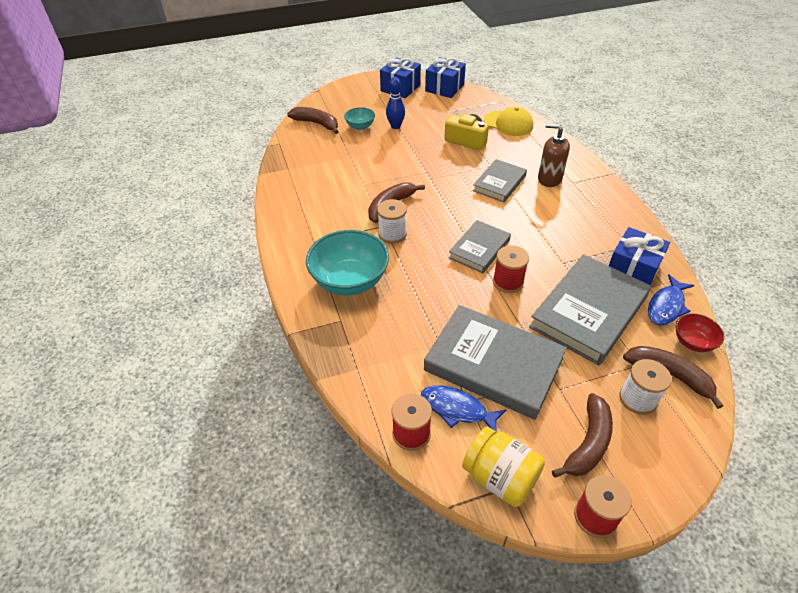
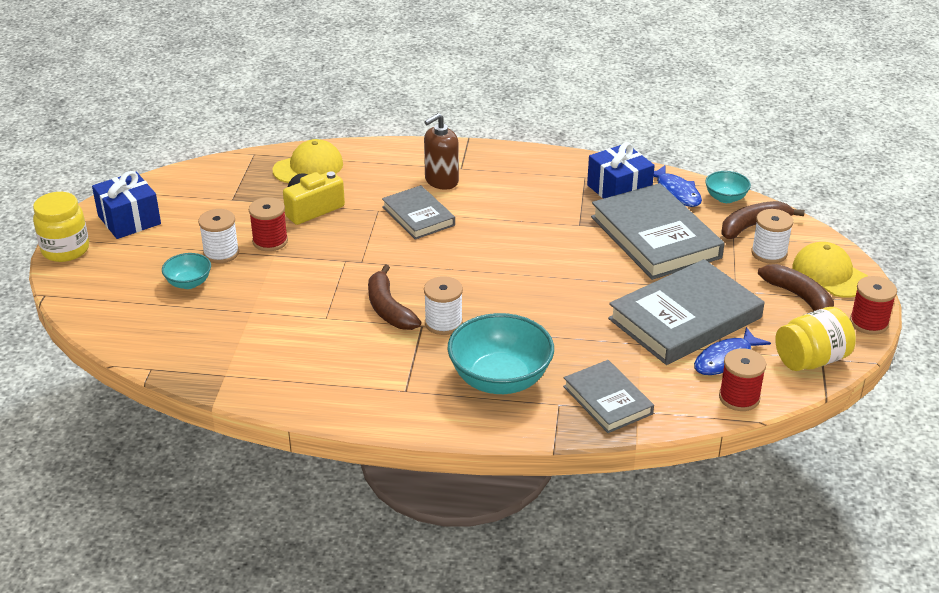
camera: 65 degrees left, 10 degrees down
(316, 124) = (138, 320): brown banana -> none
(359, 81) = (65, 250): none -> yellow jar
(395, 126) = (221, 253): blue bowling pin -> white spool
(444, 88) = (173, 184): blue gift -> none
(479, 249) = (518, 269): grey book -> grey book (607, 400)
(508, 282) = (582, 269): red spool -> red spool (270, 241)
(647, 459) = (830, 274): none -> yellow cap
(693, 342) = (725, 198): red bowl -> turquoise bowl

